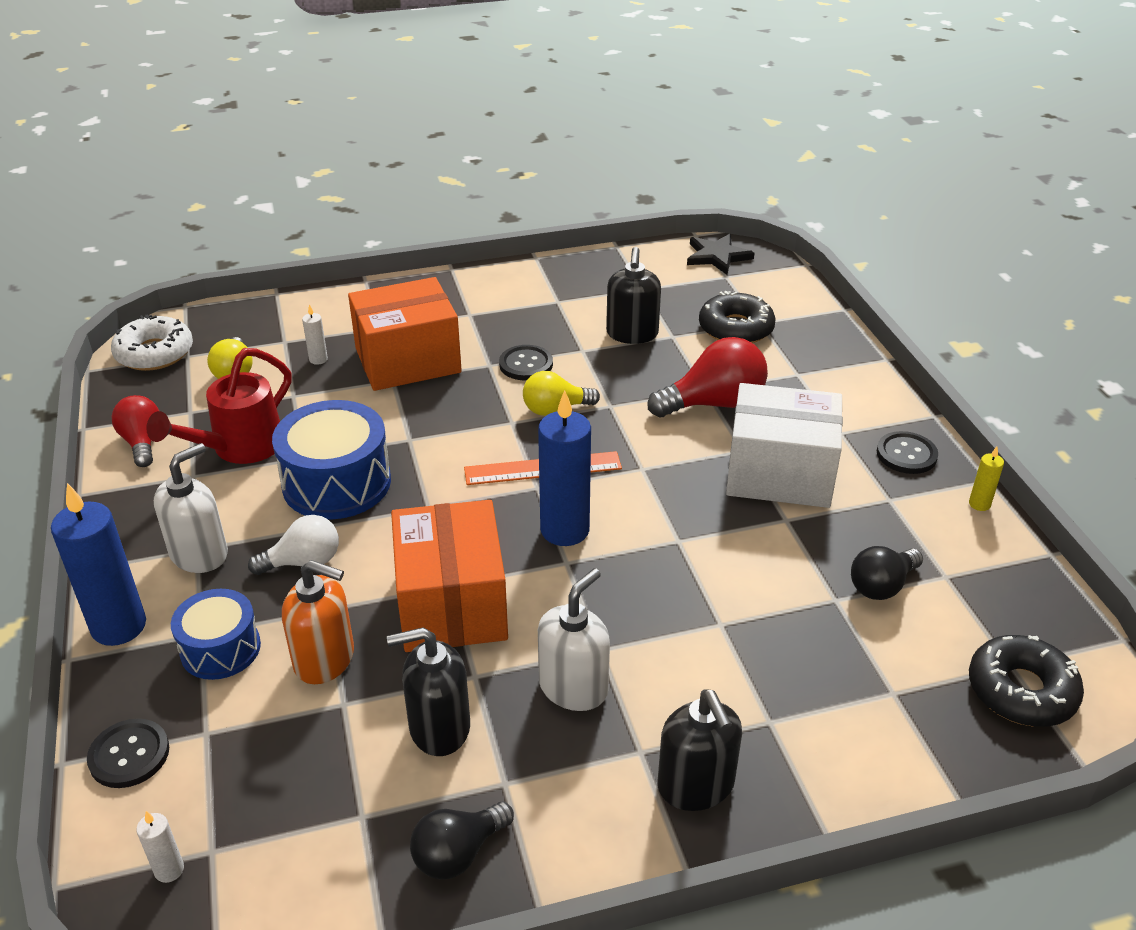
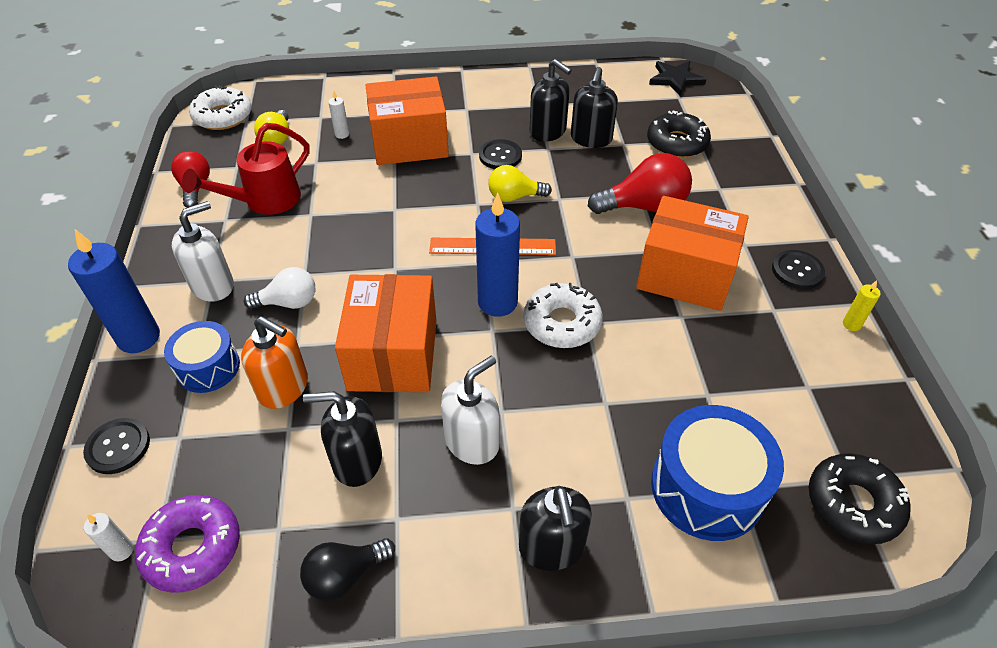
camera: 10 degrees right, 10 degrees up
(260, 853) = (192, 548): none -> purple donut
(336, 483) = (330, 239): blue drum -> blue drum (707, 488)
(577, 331) = (548, 131): none -> black soap dispenser
(648, 544) = (562, 323): none -> white donut
(779, 473) = (685, 274): white box -> orange box
(881, 586) = (750, 388): black light bulb -> none

